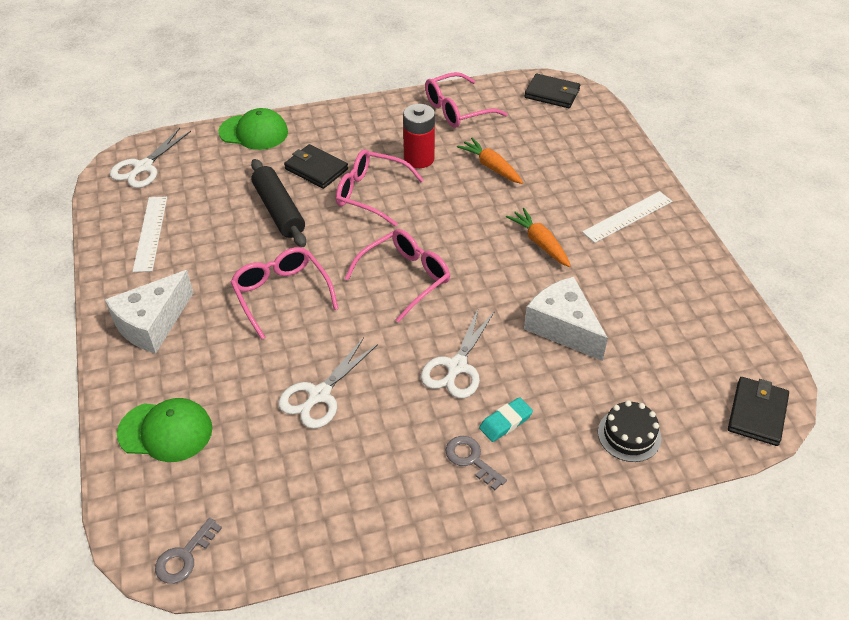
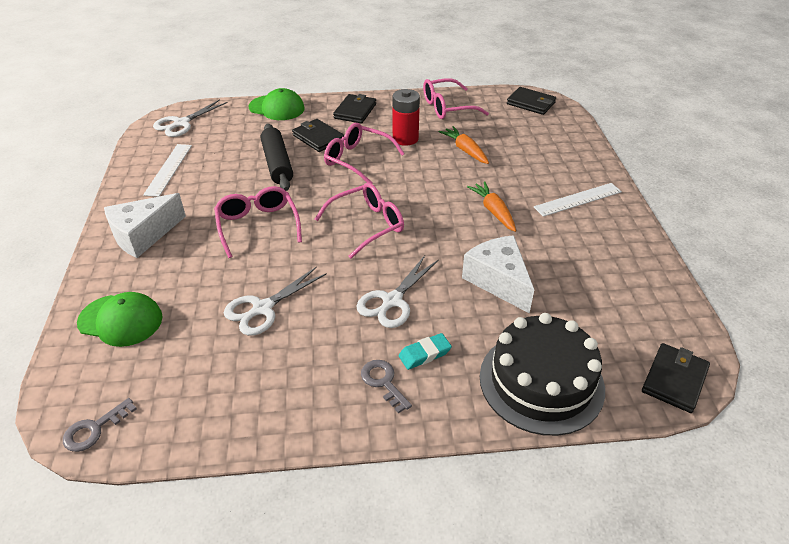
camera: 10 degrees right, 5 degrees down
(350, 127) = (355, 111): none -> black wallet
(629, 435) = (541, 382): black cake -> black cake, size x2.01

